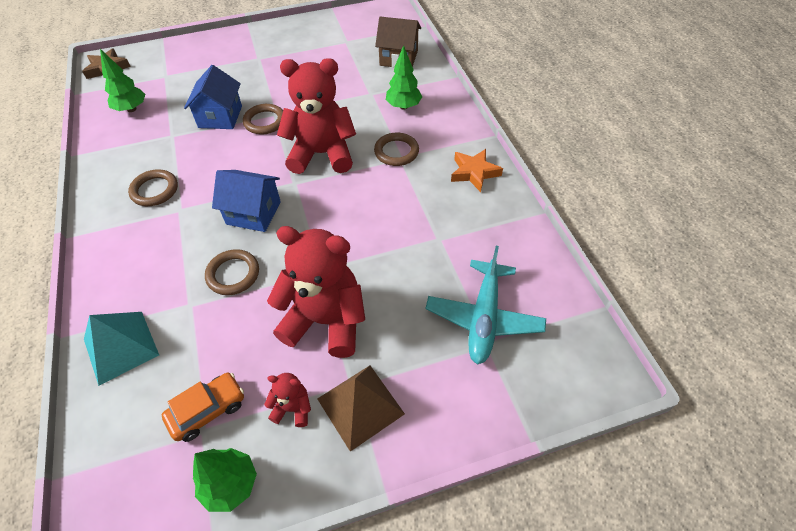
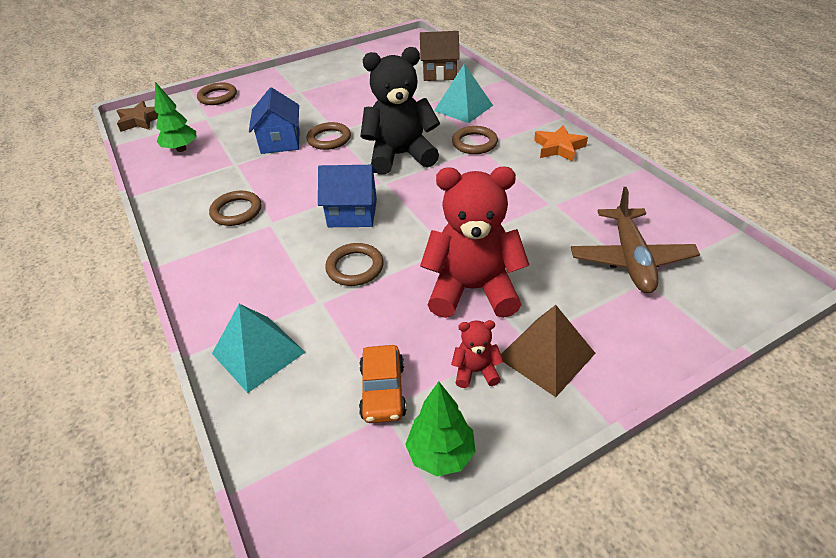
camera: 10 degrees left, 10 degrees down
(183, 52) = (218, 97): none -> brown ring
(208, 410) = (383, 391): orange car -> orange car turned 135 degrees clockwise
(322, 154) = (400, 156): red teddy bear -> black teddy bear
(403, 106) = (463, 108): green tree -> turquoise pyramid
(484, 318) = (631, 259): turquoise plane -> brown plane

